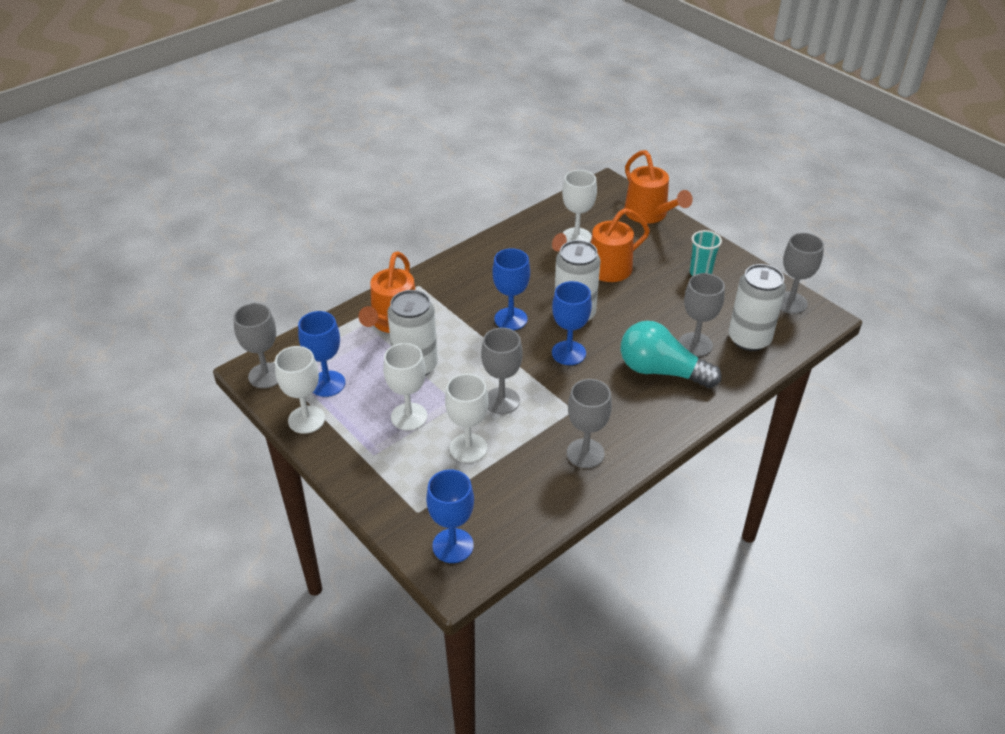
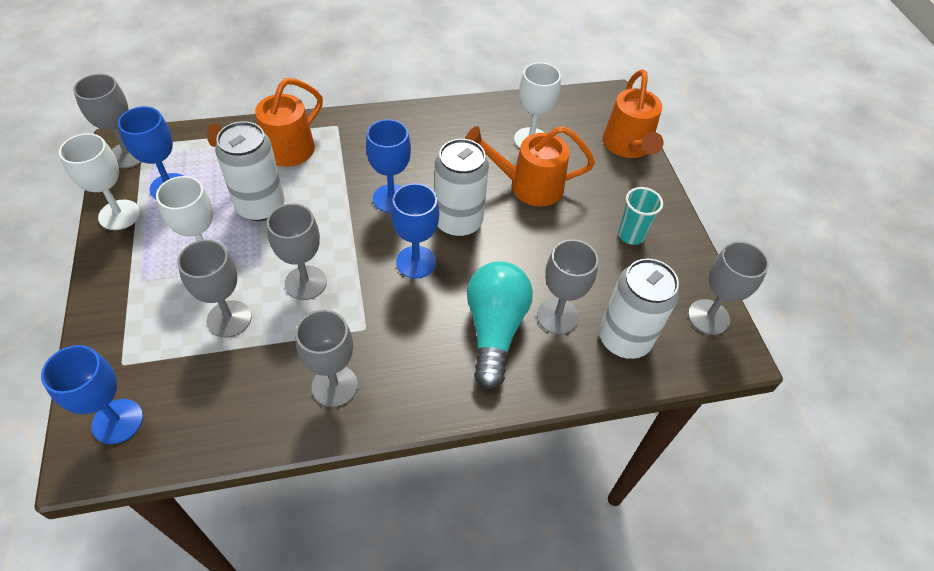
camera: 25 degrees right, 10 degrees up
(468, 448) = (229, 319): white goblet -> grey goblet
(661, 371) = (494, 329): turquoise light bulb -> turquoise light bulb turned 45 degrees clockwise

